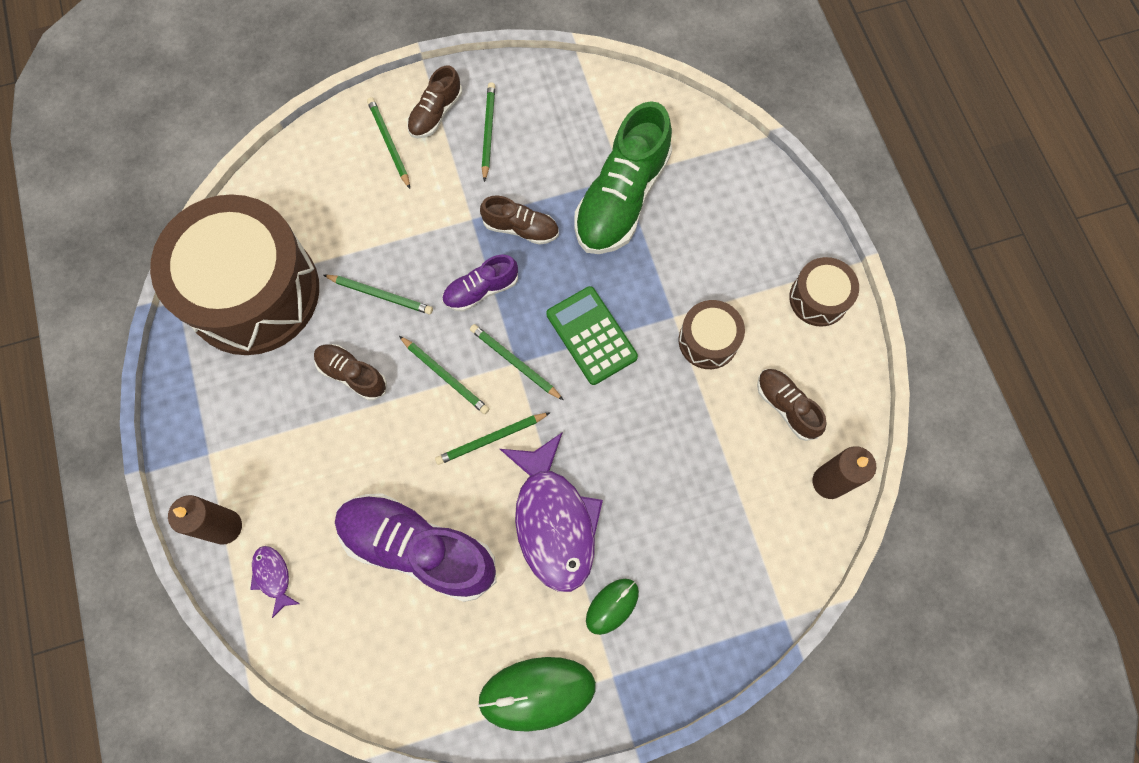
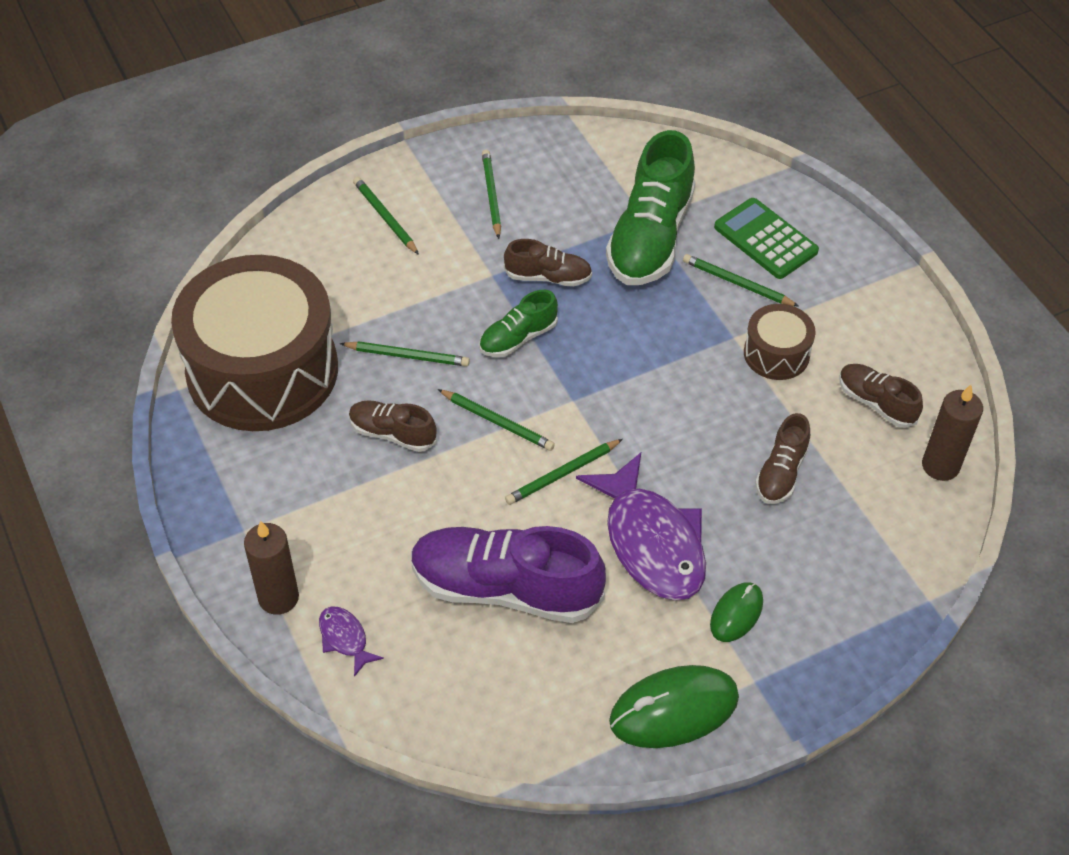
camera: 10 degrees left, 20 degrees down
(435, 113) = (430, 185): brown shoe -> brown shoe (781, 472)
(481, 290) = (518, 338): purple shoe -> green shoe
(515, 362) = (571, 399): green pencil -> green pencil (737, 283)
(591, 336) = (649, 365): green calculator -> green calculator (765, 239)
(818, 298) = (883, 302): brown drum -> none

